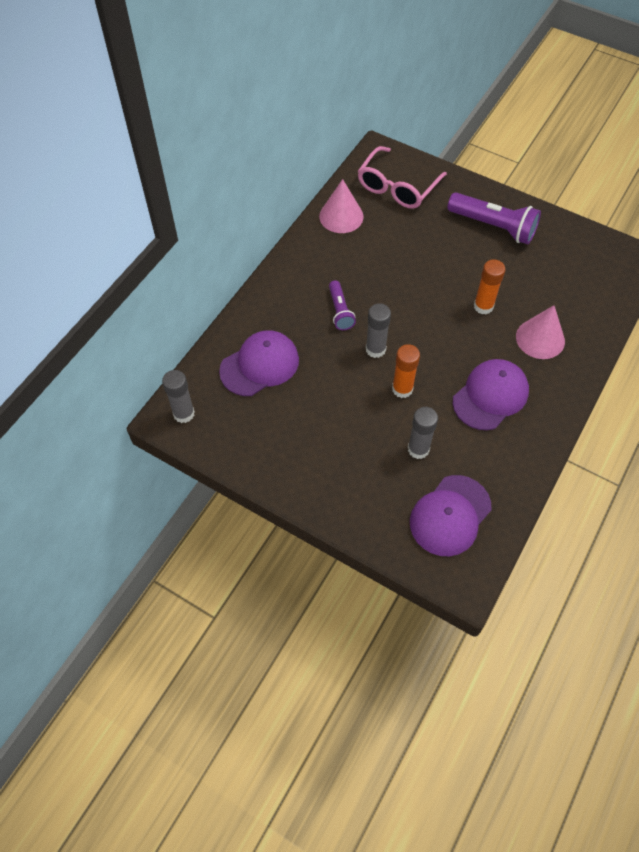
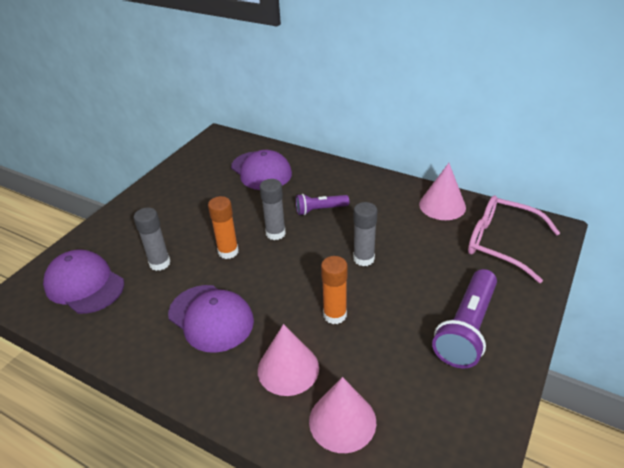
camera: 90 degrees right, 20 degrees down
(184, 413) = (220, 142): grey glue stick -> grey glue stick (363, 259)
(581, 307) = (342, 421): none -> pink cone

